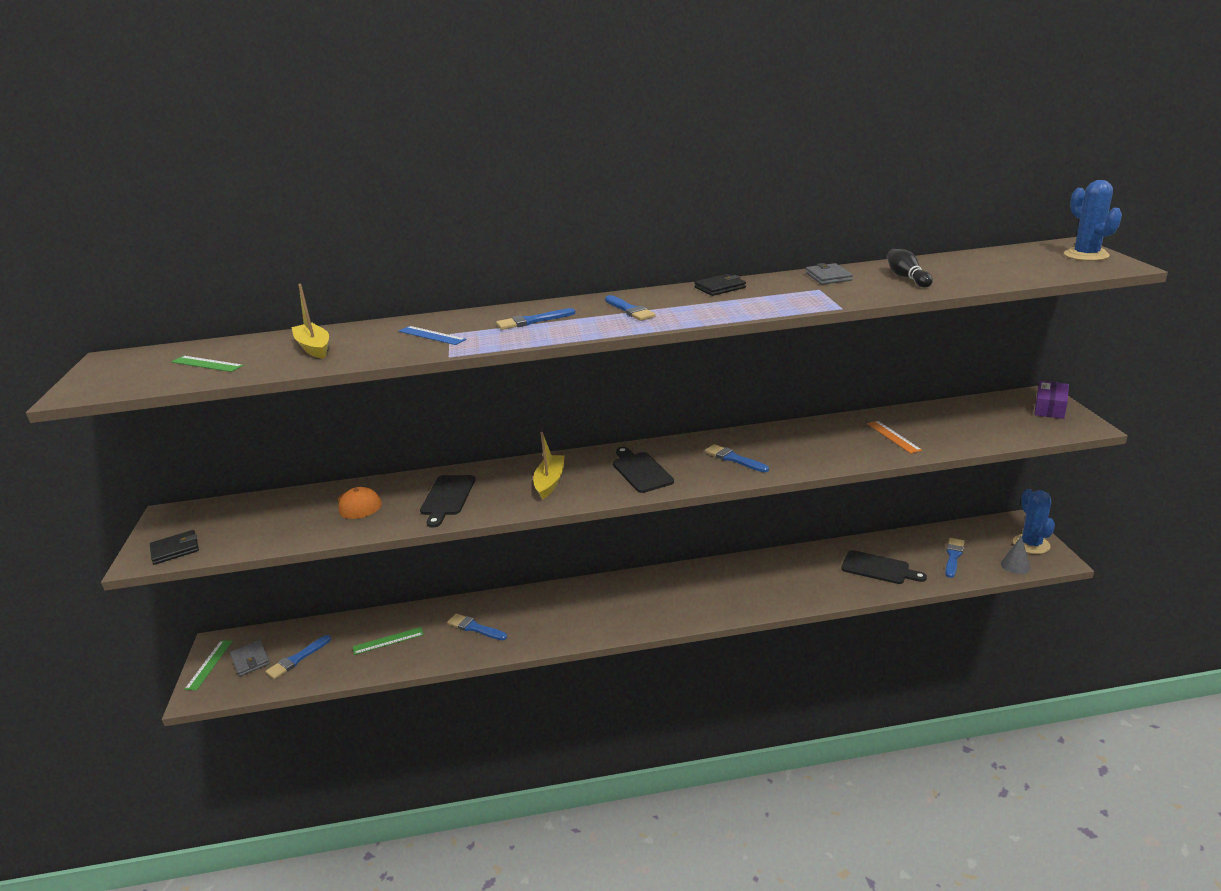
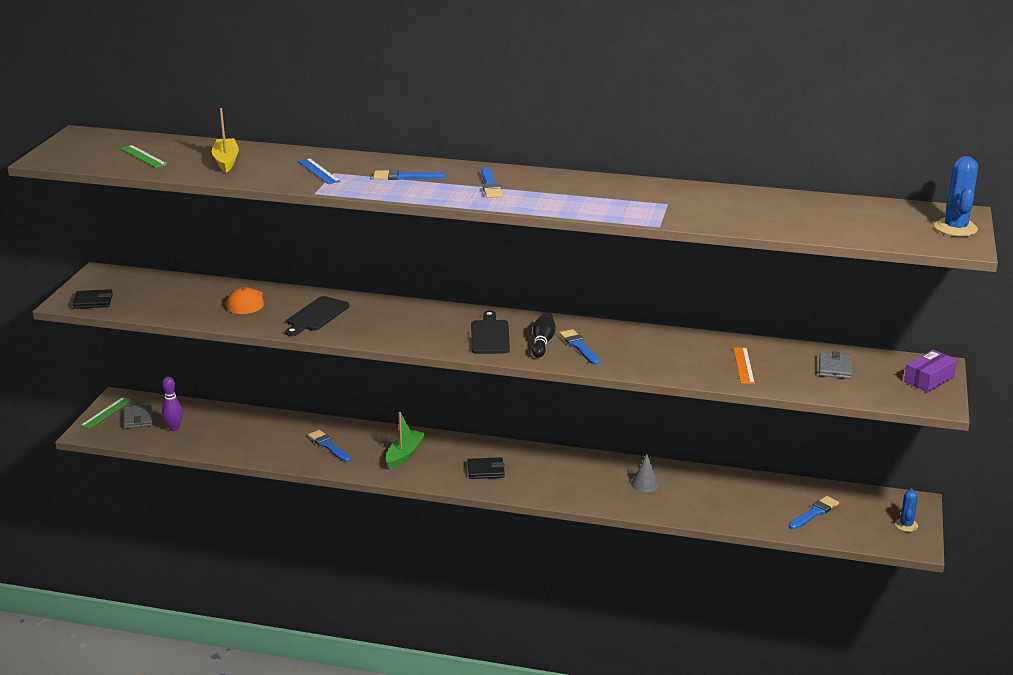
camera: 20 degrees right, 0 degrees up
(297, 659) = (174, 428): blue brush -> purple bowling pin
(388, 641) = (252, 435): green ruler -> none
(550, 482) = (407, 325): yellow boat -> none
(557, 613) = (404, 454): none -> green boat
(720, 288) = (588, 182): black wallet -> black wallet (486, 470)
(828, 277) = (692, 193): grey wallet -> grey wallet (835, 368)
(878, 568) = (729, 502): black cutting board -> none
(907, 277) = (758, 211): black bowling pin -> black bowling pin (542, 342)
(1015, 565) = (868, 538): grey cone -> grey cone (645, 484)
(1031, 544) = (906, 525): blue cactus -> blue cactus, size x0.60

